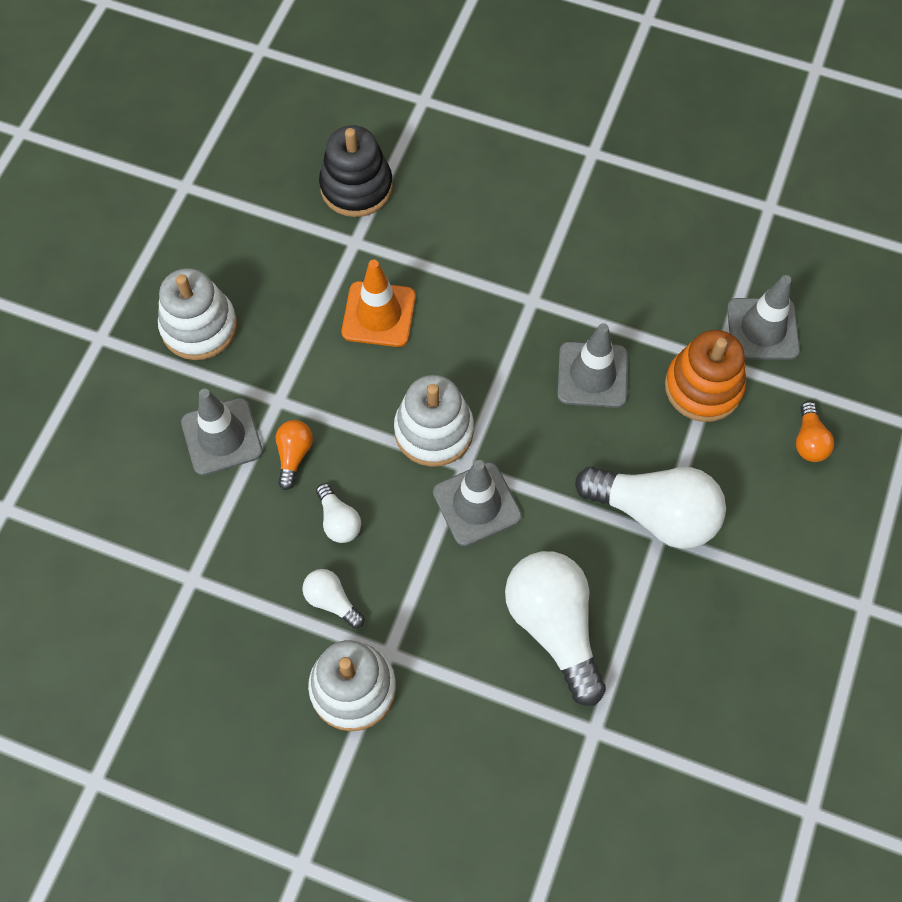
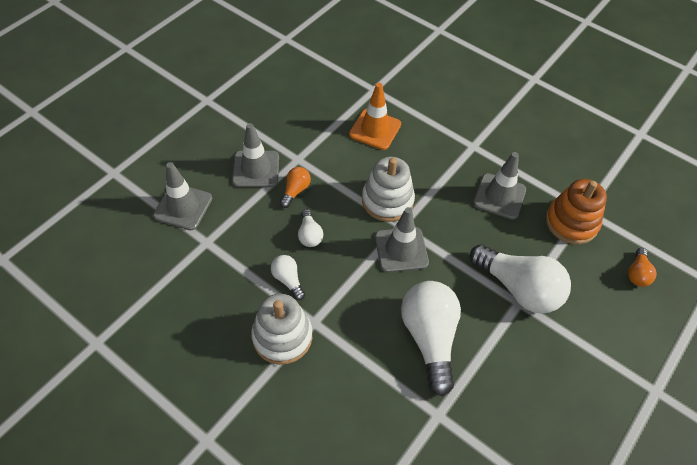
camera: 15 degrees right, 10 degrees down
(199, 327) = (265, 109): white stacking toy -> none
(356, 187) = (384, 62): black stacking toy -> none
(762, 329) = (620, 200): grey traffic cone -> grey traffic cone (183, 207)

